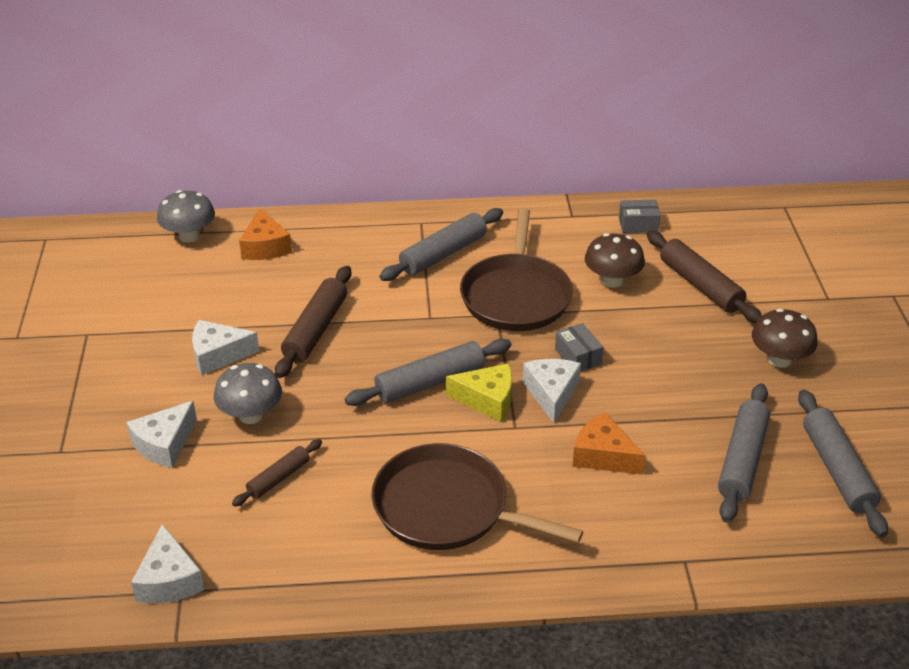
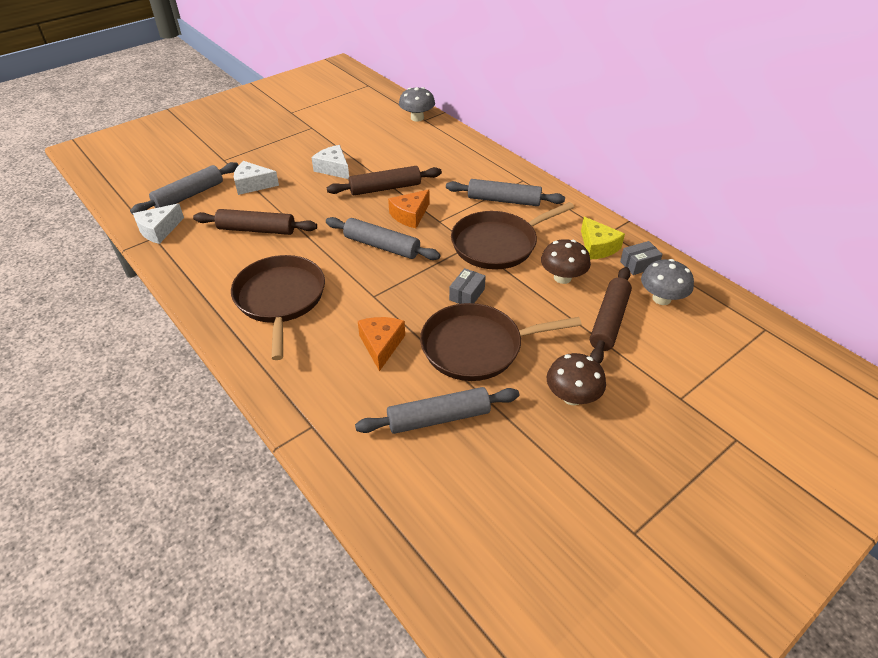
camera: 55 degrees right, 5 degrees up
(251, 415) = (297, 199): grey mushroom -> grey mushroom (661, 298)
(265, 247) = (436, 142): orange cheese -> orange cheese (410, 215)
(279, 478) = (256, 230): brown rolling pin -> brown rolling pin, size x1.71
(487, 400) = (388, 274): yellow cheese -> yellow cheese (597, 247)
(551, 393) = (419, 298): white cheese -> none
(638, 224) = (639, 264): grey box -> grey box turned 75 degrees counterclockwise
(664, 387) = (477, 347): none -> brown pan
(837, 470) = (477, 480): grey rolling pin -> grey rolling pin (189, 195)

